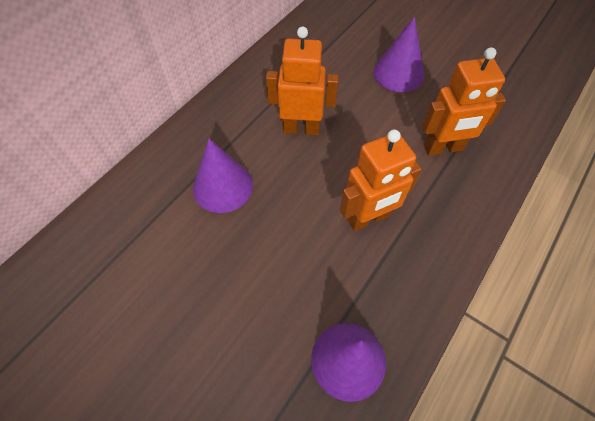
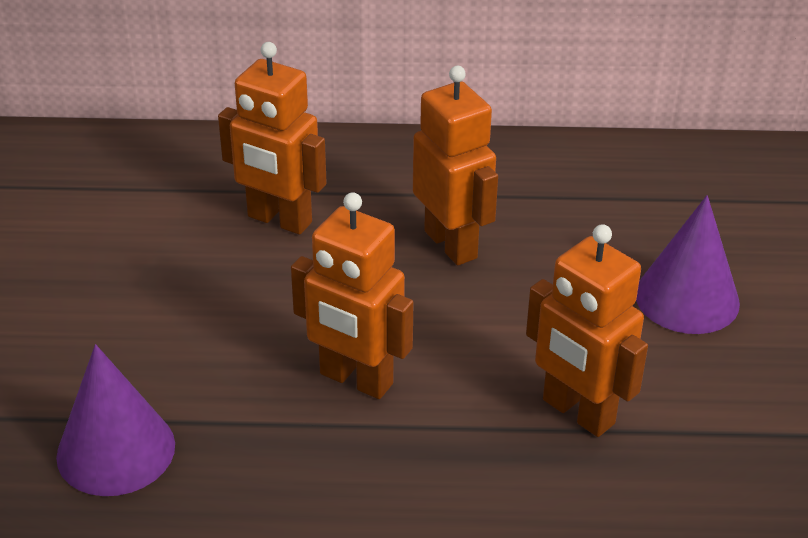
camera: 55 degrees right, 20 degrees down
(223, 186) = (279, 220): purple cone -> orange robot

